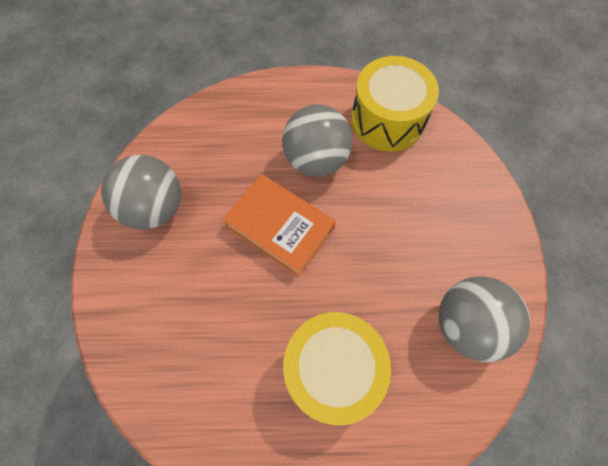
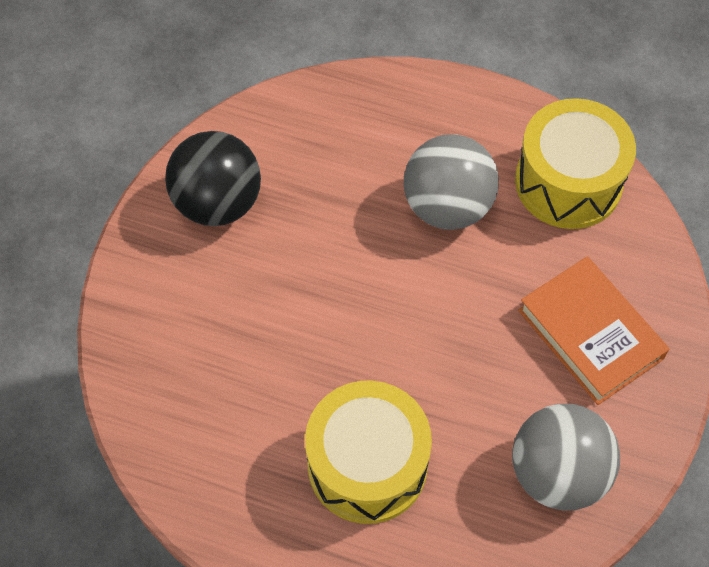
camera: 20 degrees right, 5 degrees down
(155, 208) = (218, 202): grey ball -> black ball
(280, 227) = (367, 277): orange book -> orange book (590, 334)

